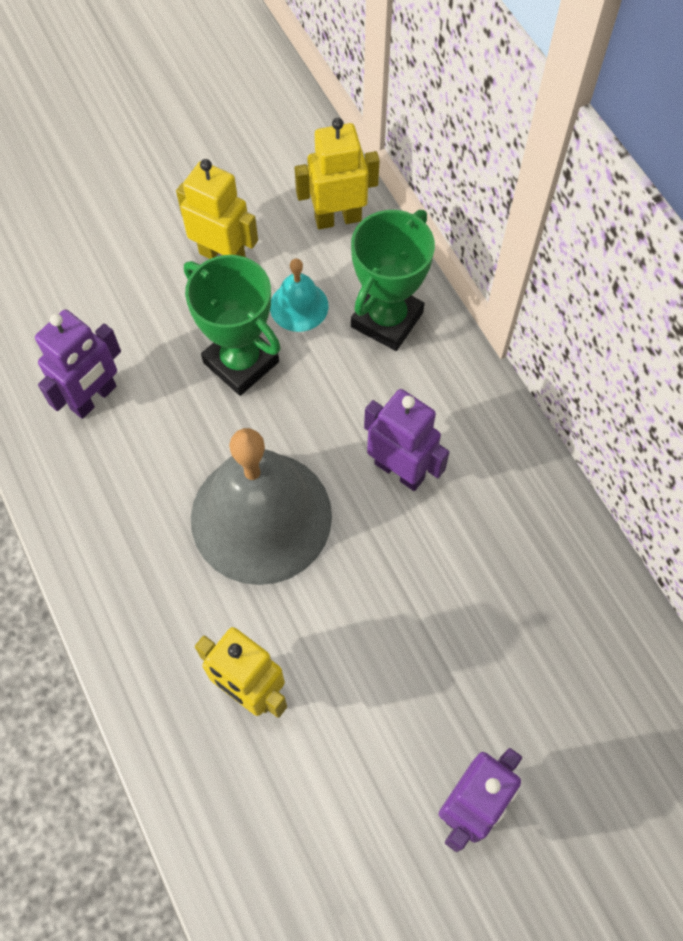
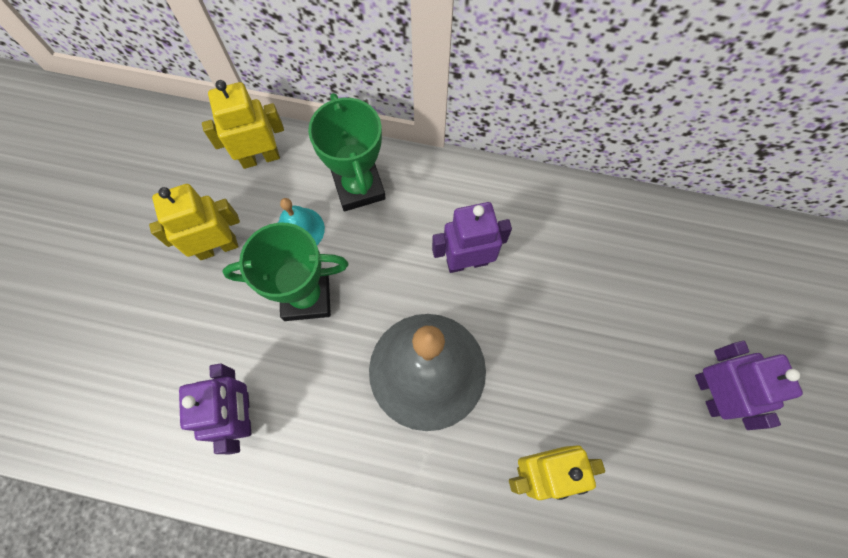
camera: 50 degrees left, 5 degrees up
(338, 218) = (260, 158): yellow robot -> yellow robot turned 45 degrees clockwise

